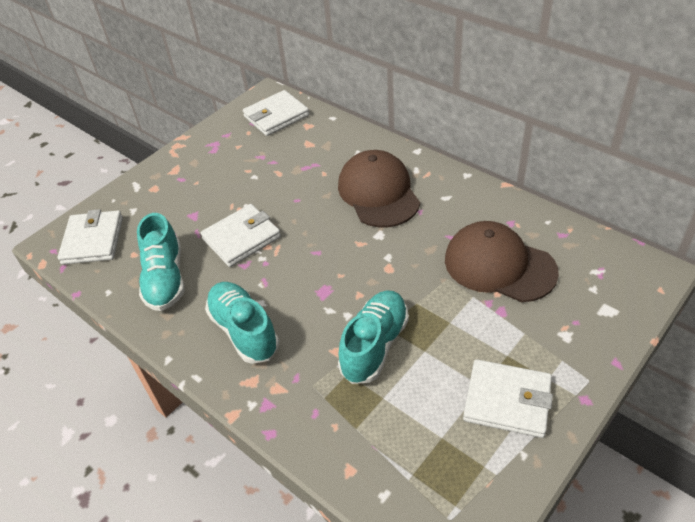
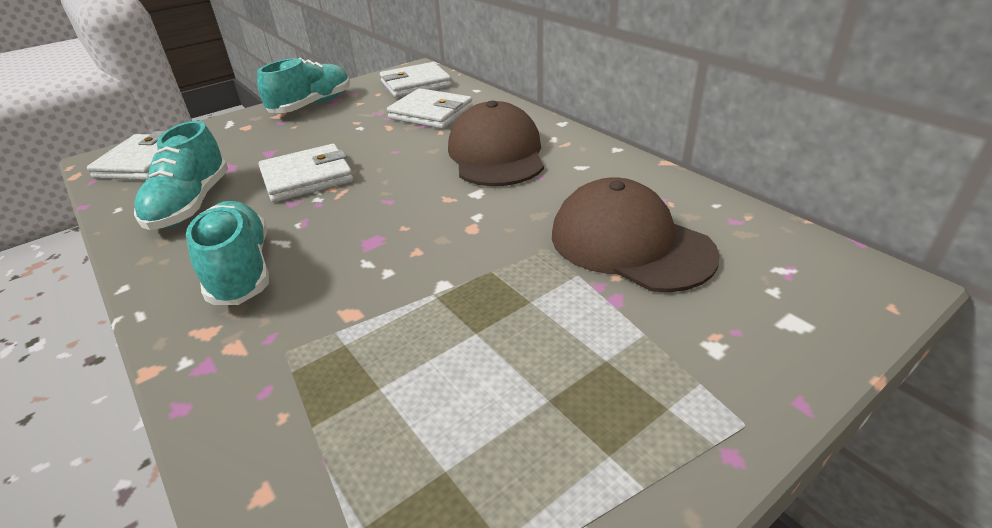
camera: 10 degrees right, 10 degrees down
(374, 345) = (405, 314): turquoise shoe -> turquoise shoe (312, 105)
(507, 401) = (584, 431): white wallet -> white wallet (431, 113)

